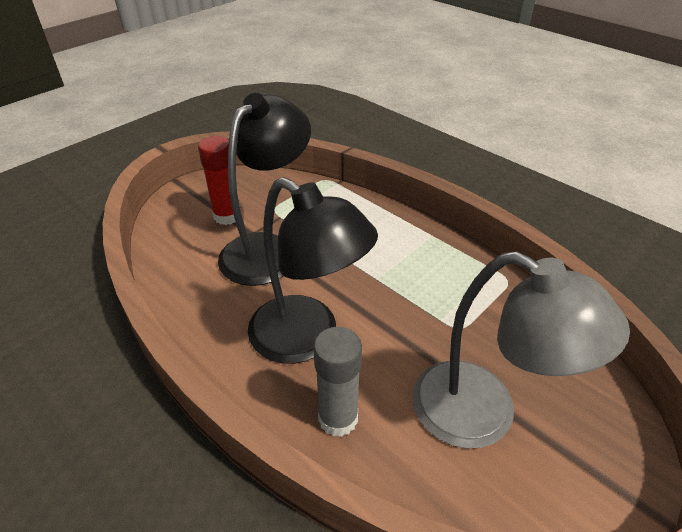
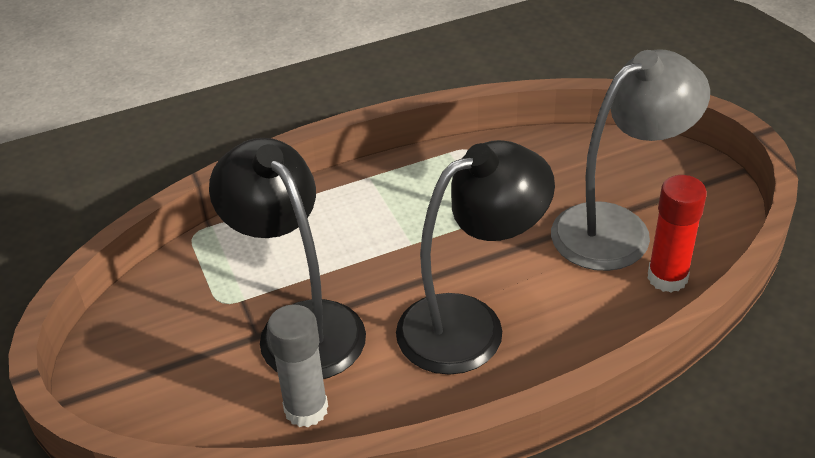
camera: 65 degrees left, 0 degrees up
(227, 216) = (201, 354): red glue stick -> red glue stick (667, 277)
(338, 418) = (581, 327): grey glue stick -> grey glue stick (306, 409)

